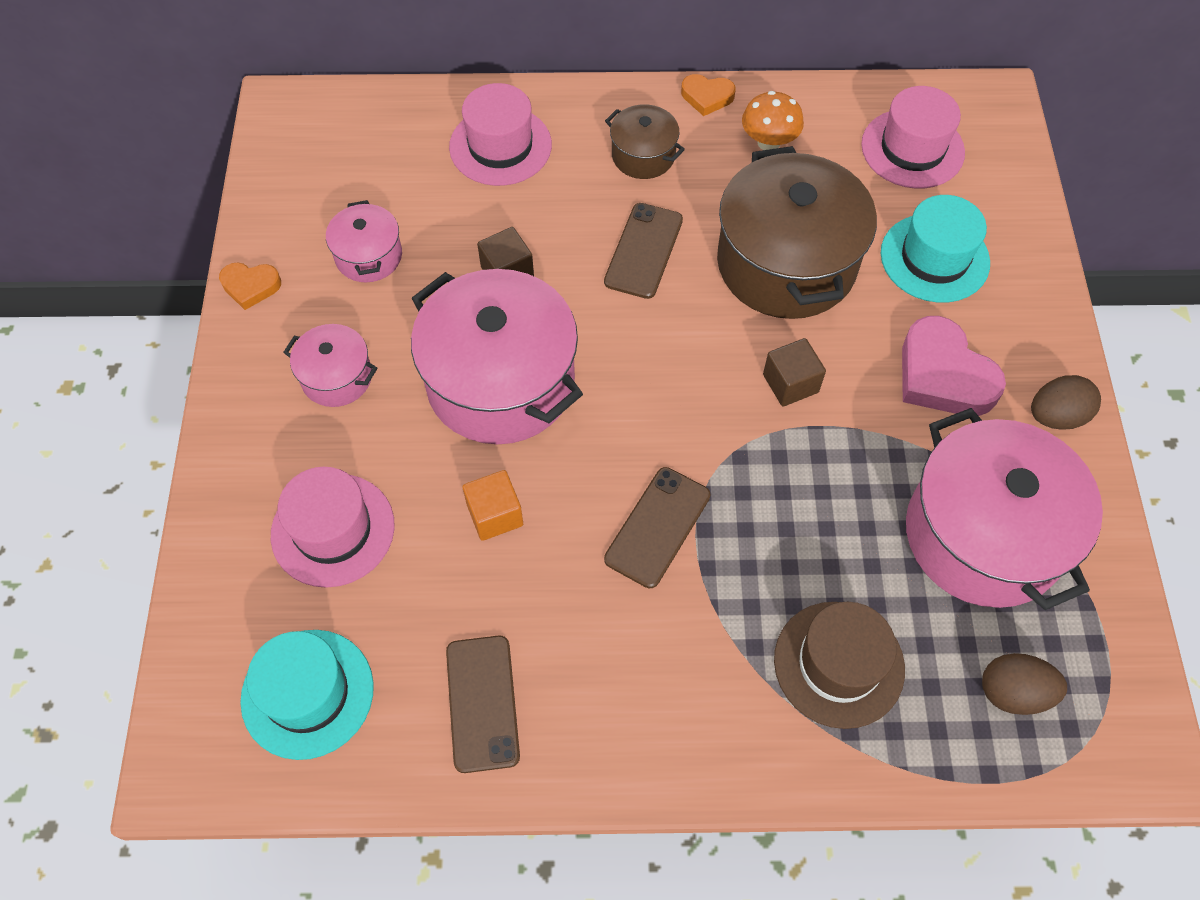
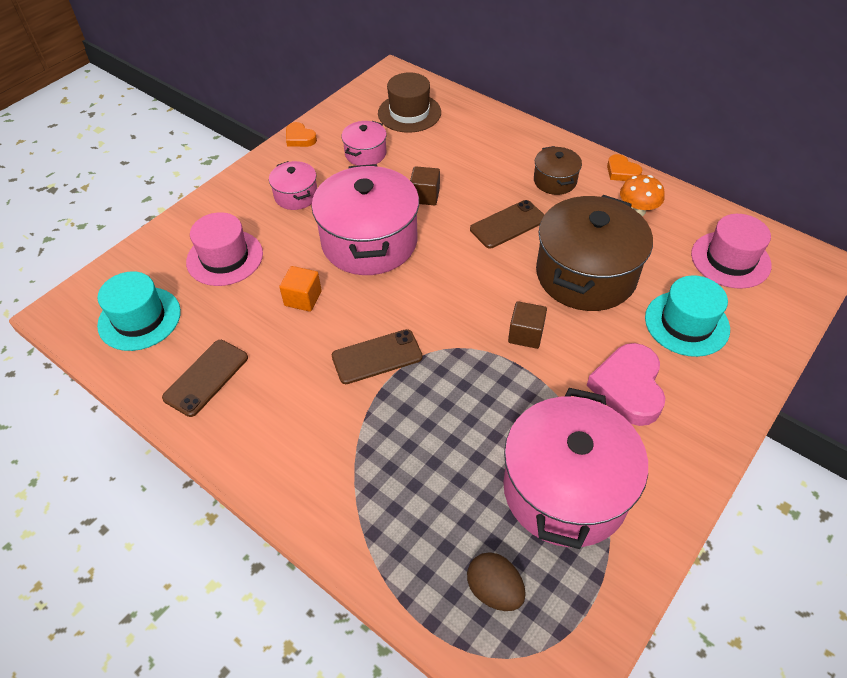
camera: 40 degrees right, 10 degrees down
(500, 146) = (481, 139): pink hat -> none
(839, 664) = (403, 494): brown hat -> brown hat (409, 113)
(1056, 416) = (685, 457): brown egg -> none

